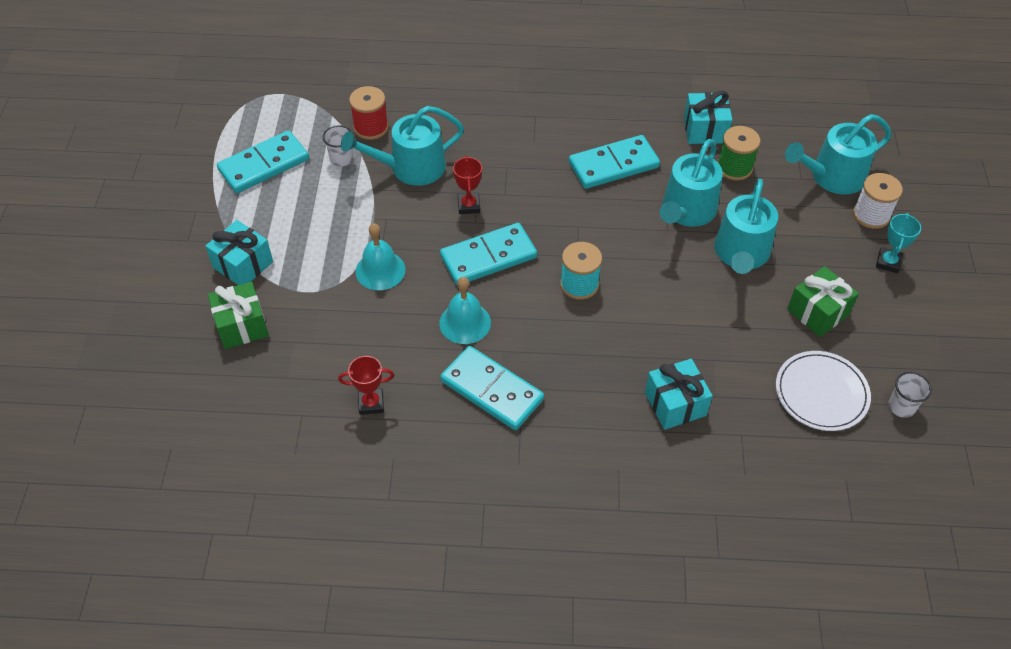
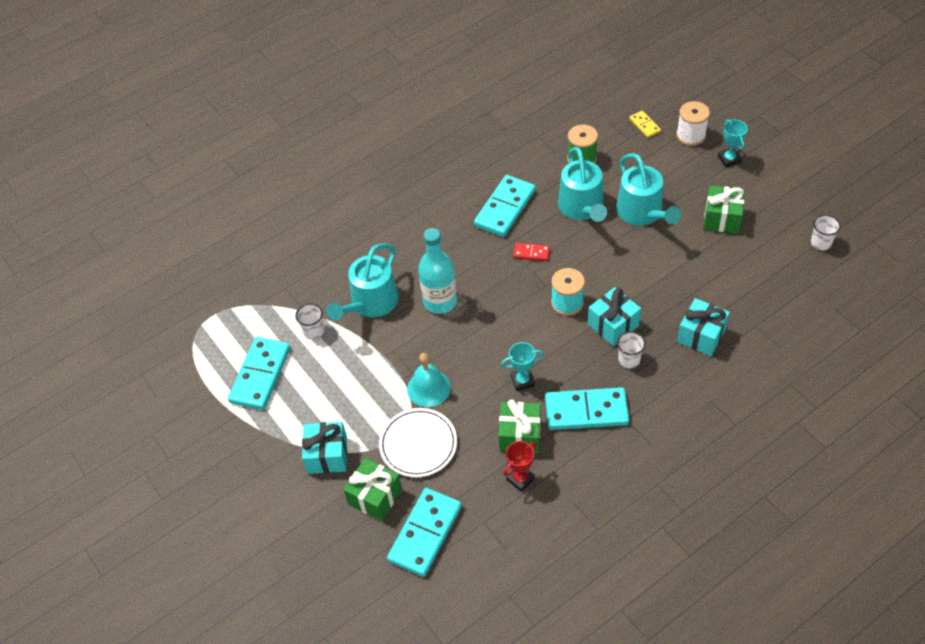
camera: 35 degrees left, 0 degrees up
(371, 127) = (310, 294): red spool -> none
(411, 366) = (520, 435): none -> green gift
(465, 322) = (522, 381): turquoise bell -> turquoise trophy
(469, 205) = (440, 301): red trophy -> turquoise bottle
(488, 257) = (491, 327): turquoise domino -> turquoise domino (425, 533)
(581, 375) = (629, 360): none -> white cup
(594, 219) = (531, 253): none -> red domino
(705, 130) = (538, 145): turquoise gift -> turquoise gift (613, 325)
(821, 393) = (772, 267): white plate -> white plate (418, 444)
(832, 176) = (645, 125): turquoise watering can -> yellow domino

